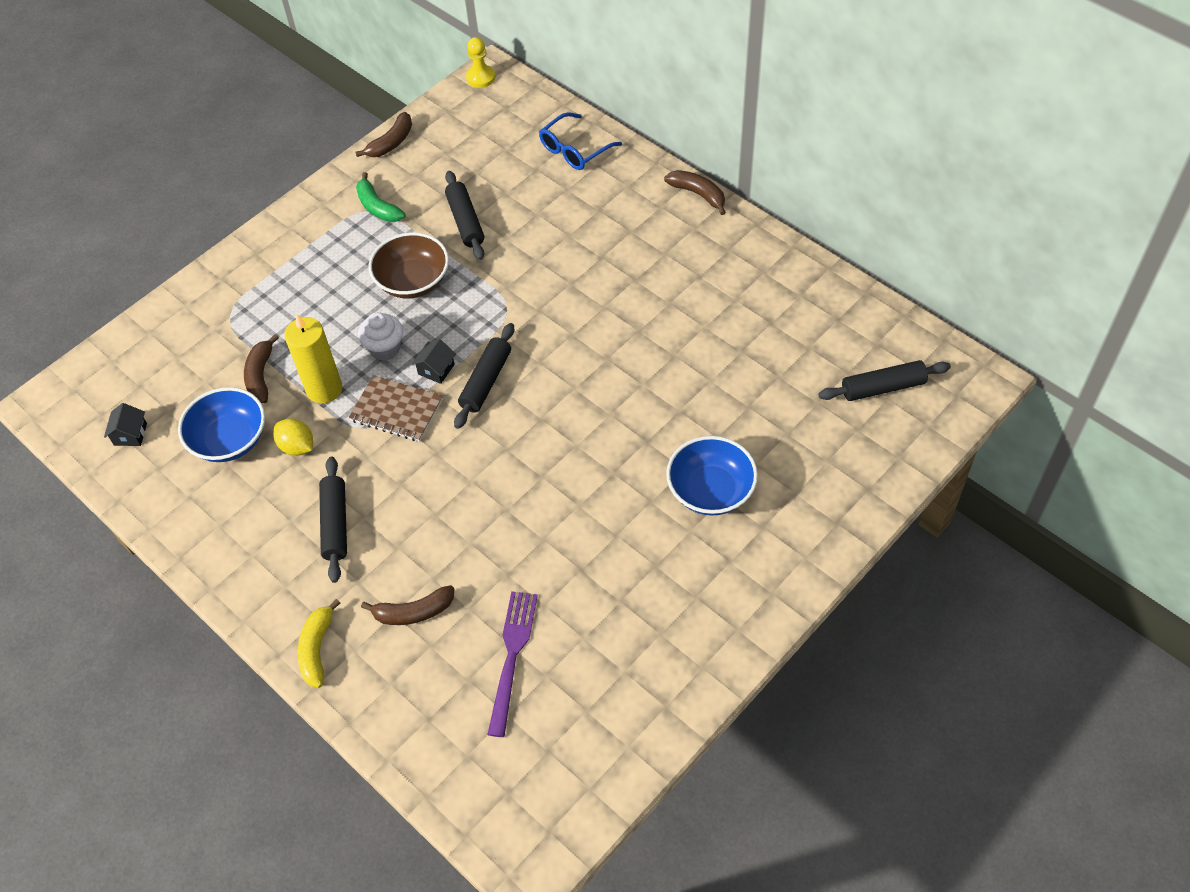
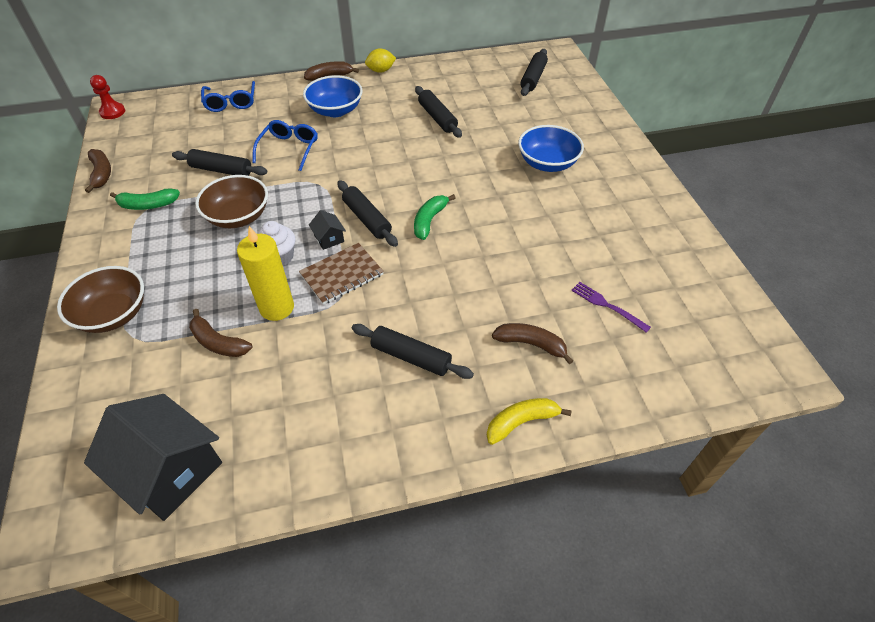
camera: 60 degrees left, 5 degrees down
(130, 434) = (170, 470): black house -> black house, size x2.36
(230, 440) = (259, 393): blue bowl -> blue bowl (335, 110)
(243, 285) = (113, 314): none -> brown bowl
(297, 446) = (314, 349): yellow lemon -> yellow lemon (381, 71)
(317, 649) = (521, 422): yellow banana -> yellow banana turned 120 degrees clockwise
(413, 612) = (531, 344): brown banana -> brown banana turned 90 degrees counterclockwise
(480, 77) = (112, 112): yellow pawn -> red pawn
(512, 655) = (607, 305): purple fork -> purple fork, size x0.67
(523, 434) = (429, 221): none -> green banana
(540, 249) = (289, 149): none -> blue glasses
(707, 339) = (437, 118): none -> black rolling pin

